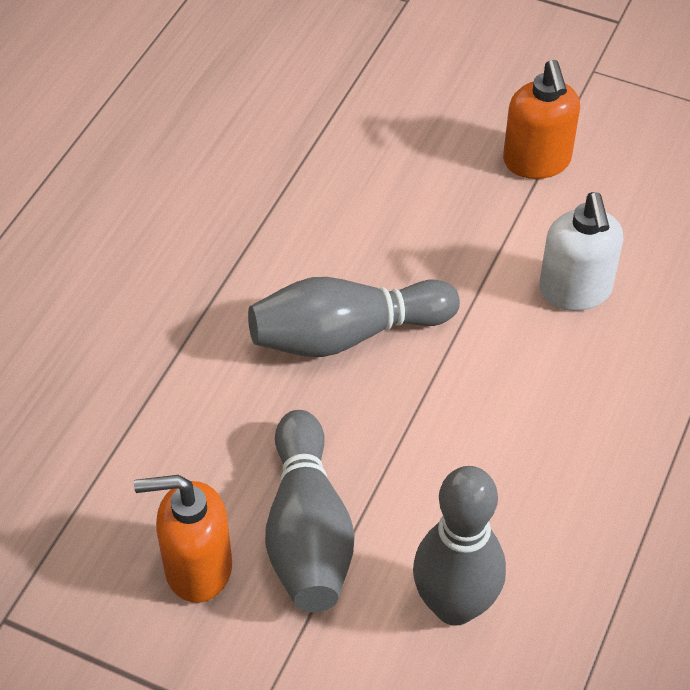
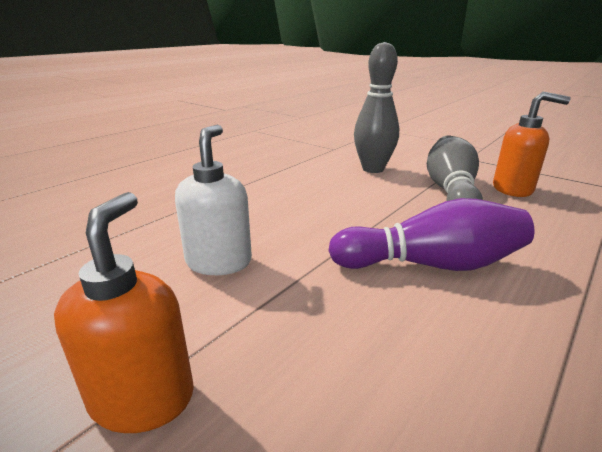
camera: 165 degrees left, 25 degrees down
(346, 335) = (430, 264): grey bowling pin -> purple bowling pin

